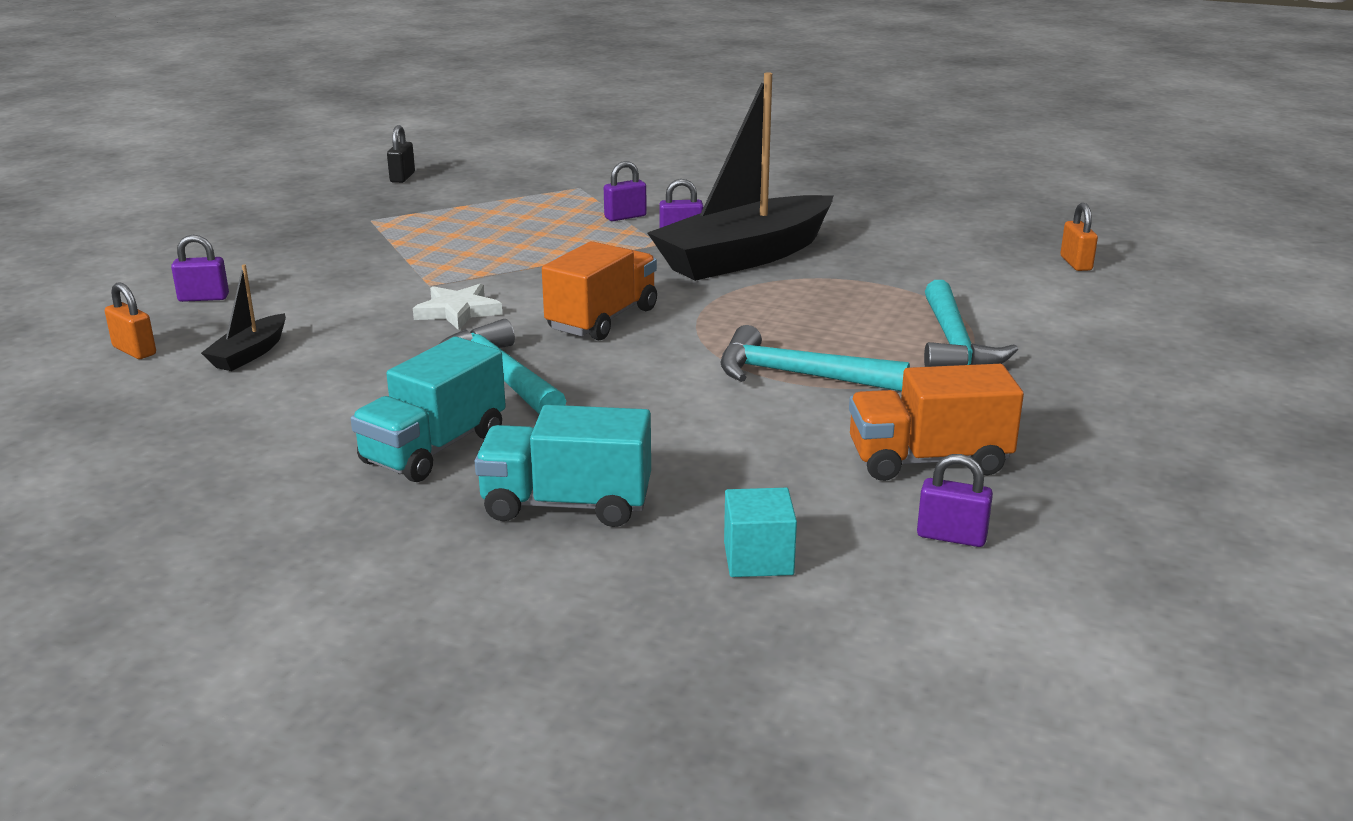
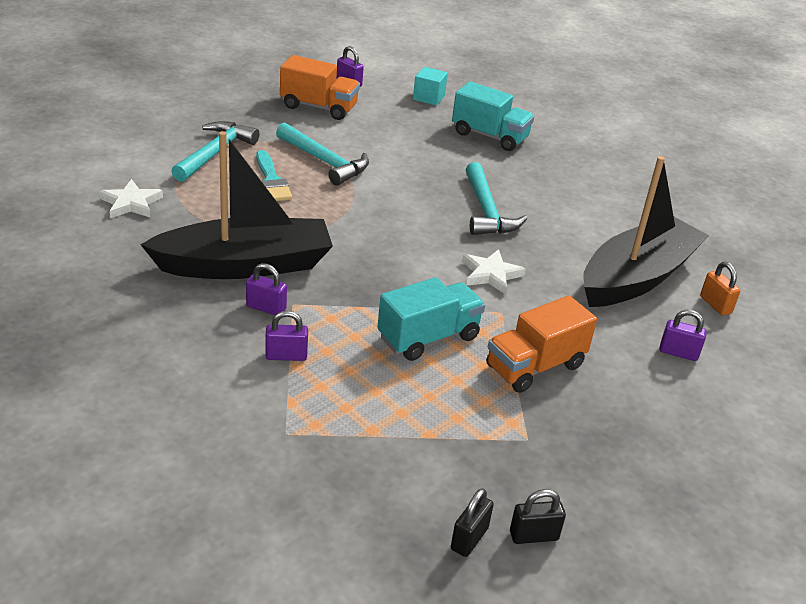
camera: 160 degrees left, 10 degrees up
(249, 354) = (637, 277): black boat -> black boat, size x2.34
(352, 186) = (533, 536): none -> black padlock
(434, 449) = (538, 178): turquoise truck -> turquoise truck (428, 337)
(602, 319) = (399, 236): orange truck -> orange truck (535, 366)
(833, 333) = (272, 180): none -> turquoise brush
(944, 272) = (131, 203): none -> white star
(1076, 263) = (33, 182): orange padlock -> none

